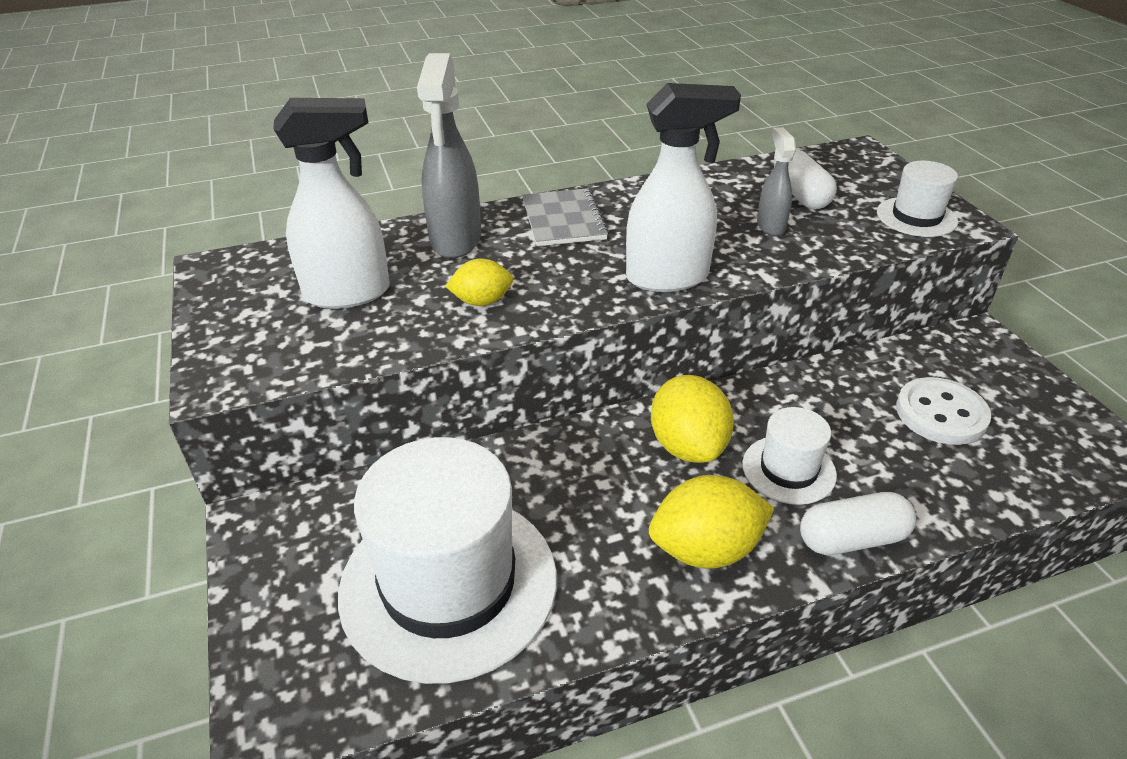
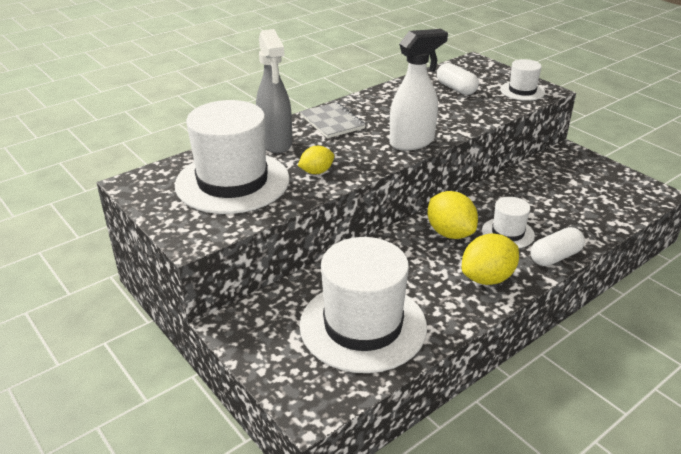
camera: 20 degrees left, 5 degrees down
(349, 293) = (232, 182): white spray bottle -> white hat
(770, 226) = (450, 107): grey spray bottle -> none
(941, 414) = (568, 191): white button -> none

